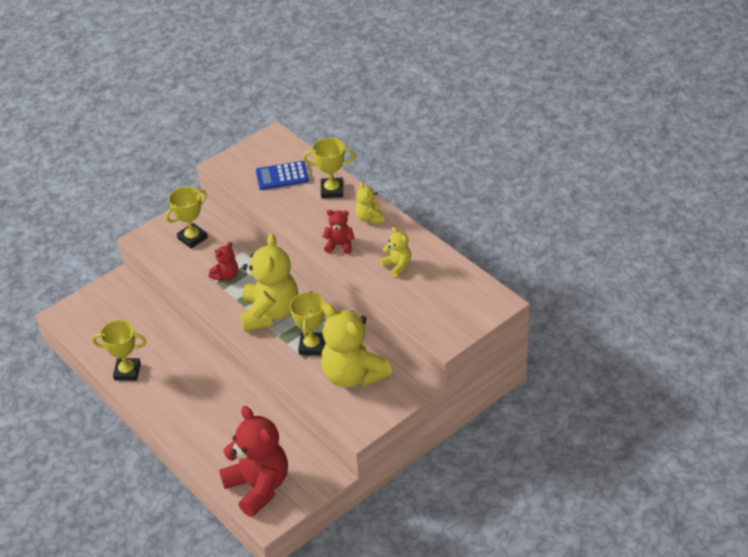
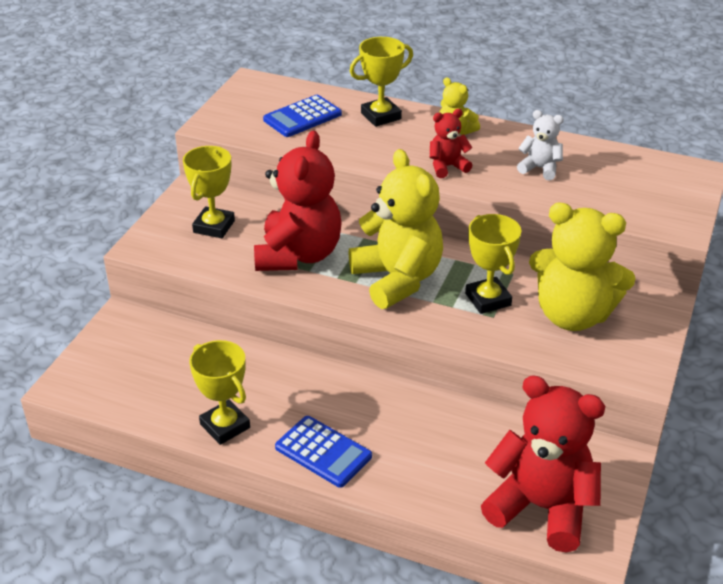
camera: 30 degrees left, 5 degrees down
(127, 372) = (225, 426): yellow trophy -> yellow trophy turned 75 degrees clockwise
(167, 408) = (323, 452): none -> blue calculator
(226, 276) = (298, 255): red teddy bear -> red teddy bear, size x2.09
(397, 266) = (540, 168): yellow teddy bear -> white teddy bear

